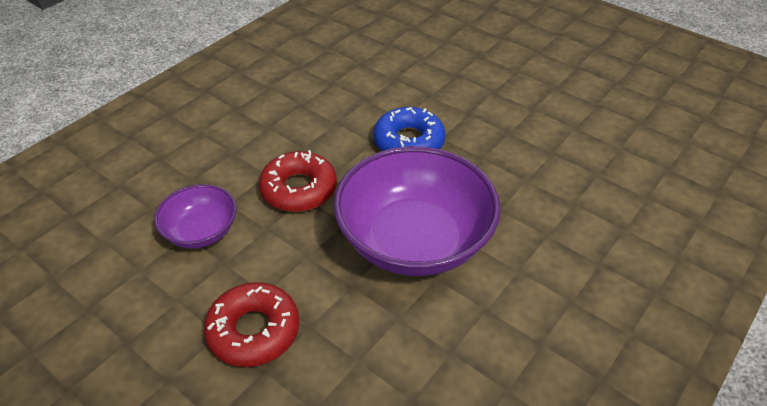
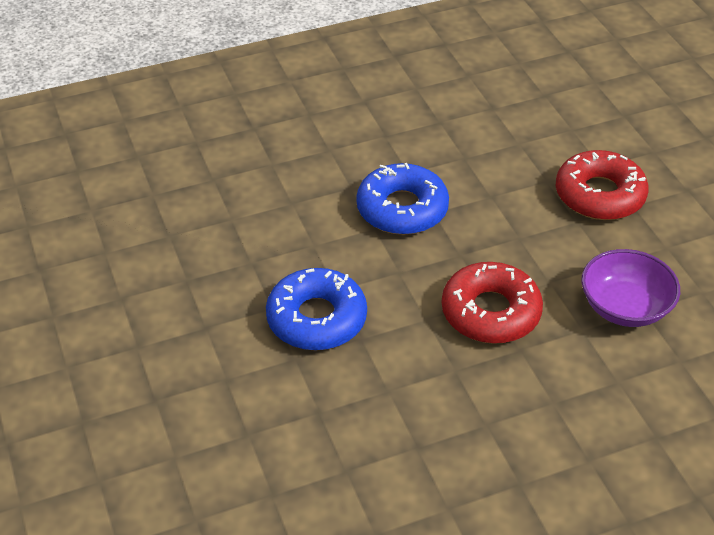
camera: 150 degrees left, 0 degrees up
(414, 240) = (402, 209): purple bowl -> blue donut

